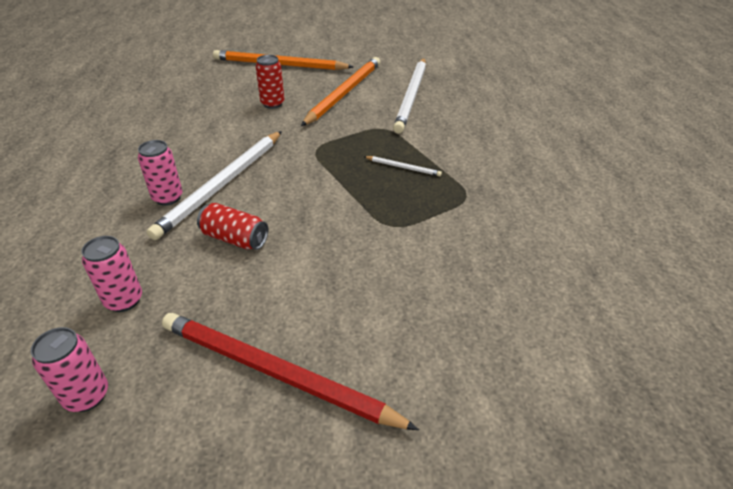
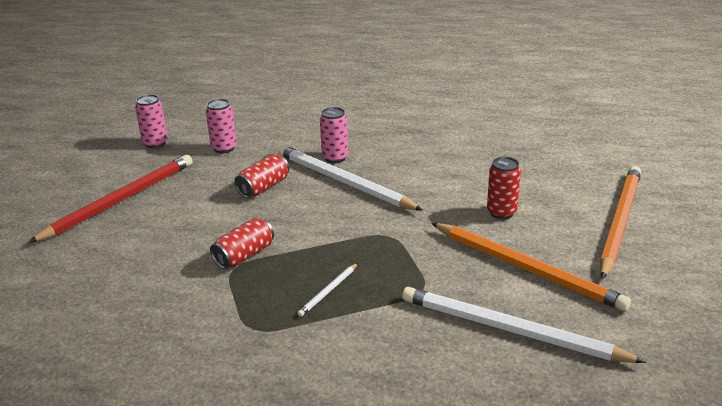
camera: 105 degrees right, 10 degrees down
(369, 223) = (244, 255): none -> red can

